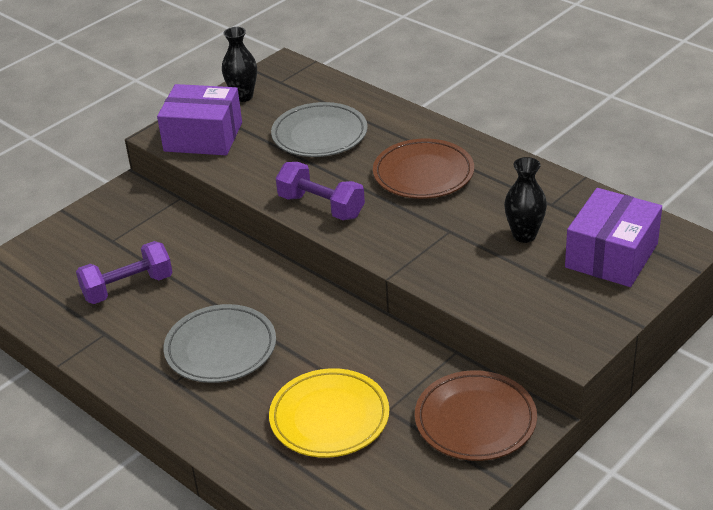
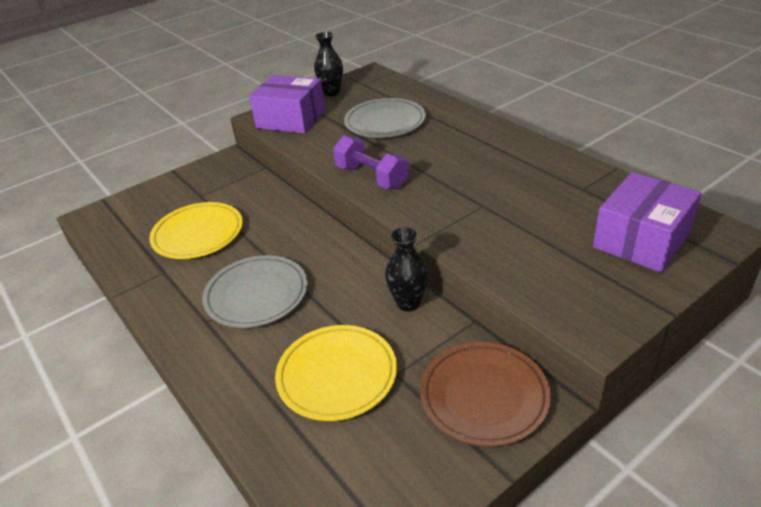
camera: 10 degrees right, 0 degrees up
(128, 287) = (198, 234): purple dumbbell -> yellow plate
(423, 174) = (467, 157): brown plate -> none
(524, 235) = (554, 214): black vase -> black vase (408, 303)

